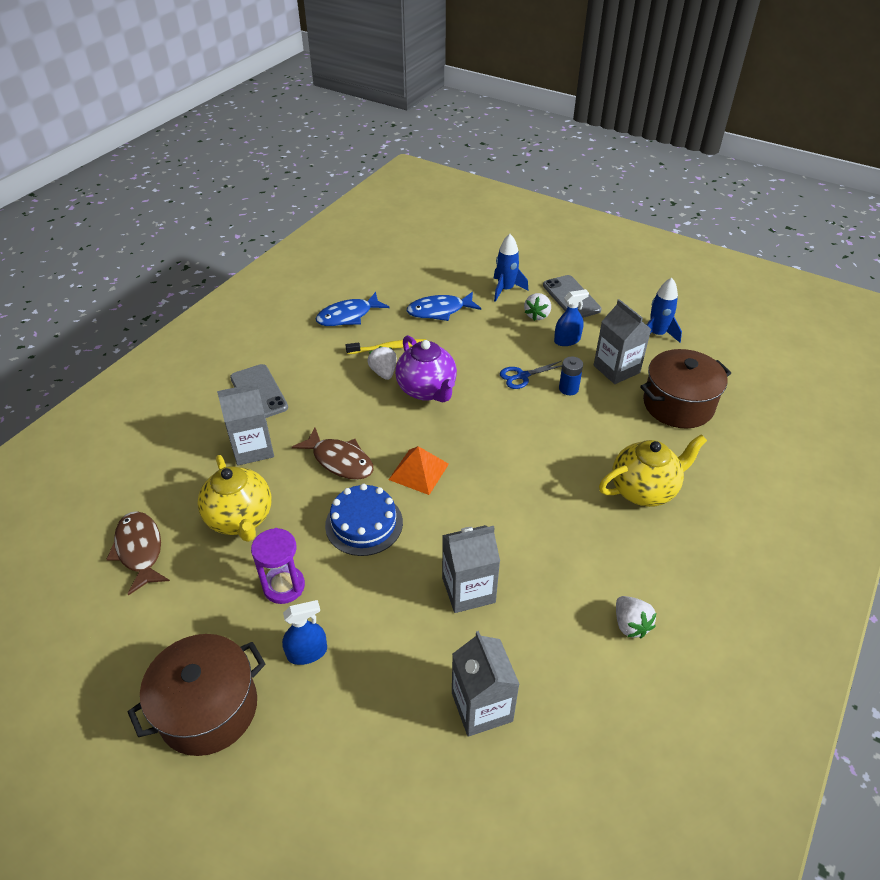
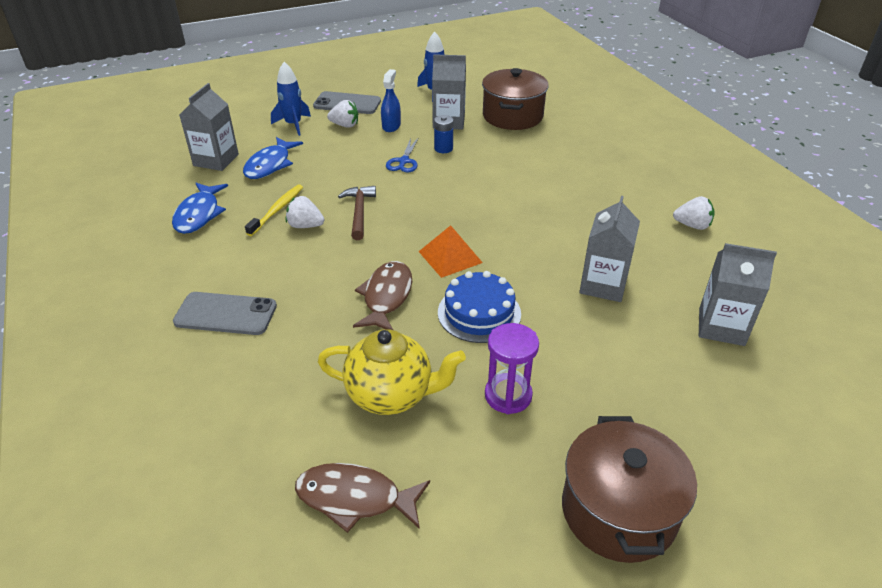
camera: 55 degrees left, 5 degrees down
(253, 448) = (302, 349): grey carton -> grey carton (216, 160)
(307, 652) = (599, 409): blue spray bottle -> none
(340, 461) = (386, 297): brown fish -> brown fish turned 60 degrees counterclockwise
(427, 390) = (359, 212): purple teapot -> brown hammer
(537, 315) = (345, 125): white strawberry -> white strawberry turned 45 degrees counterclockwise
(644, 490) = (577, 165): yellow teapot -> none

